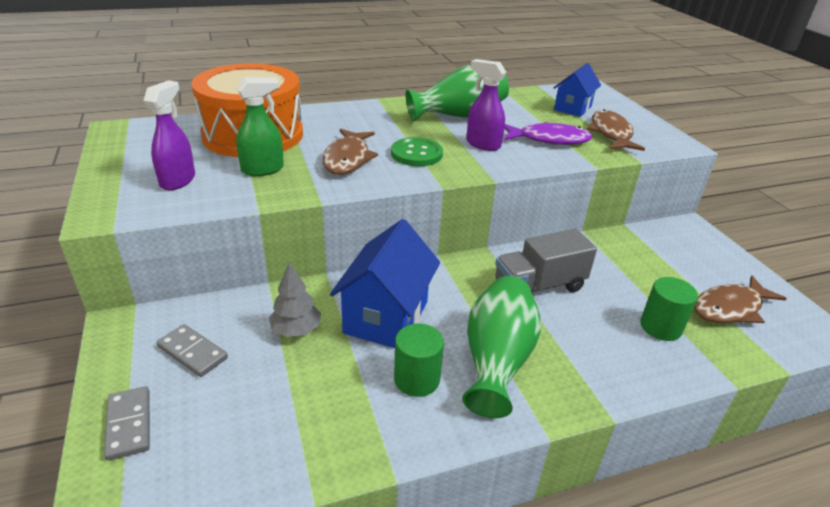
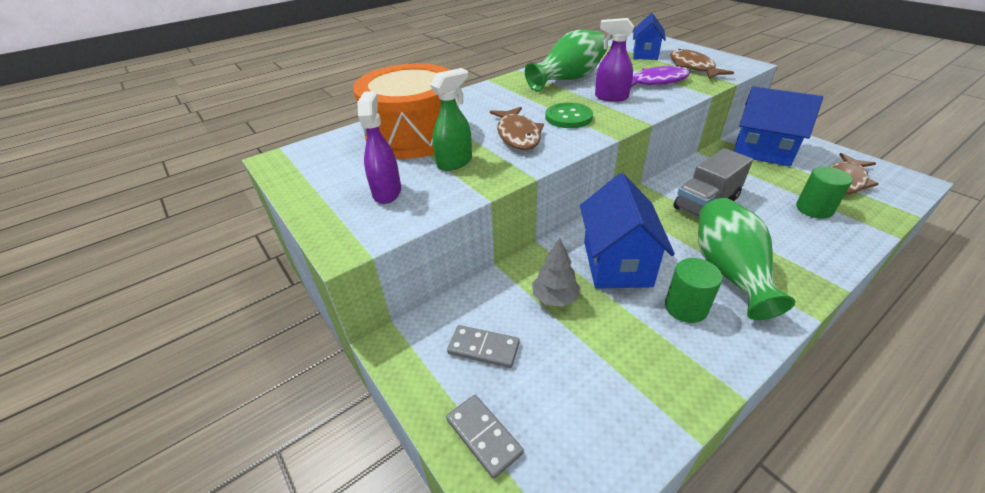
camera: 15 degrees left, 5 degrees up
(661, 250) = (762, 151): none -> blue house

